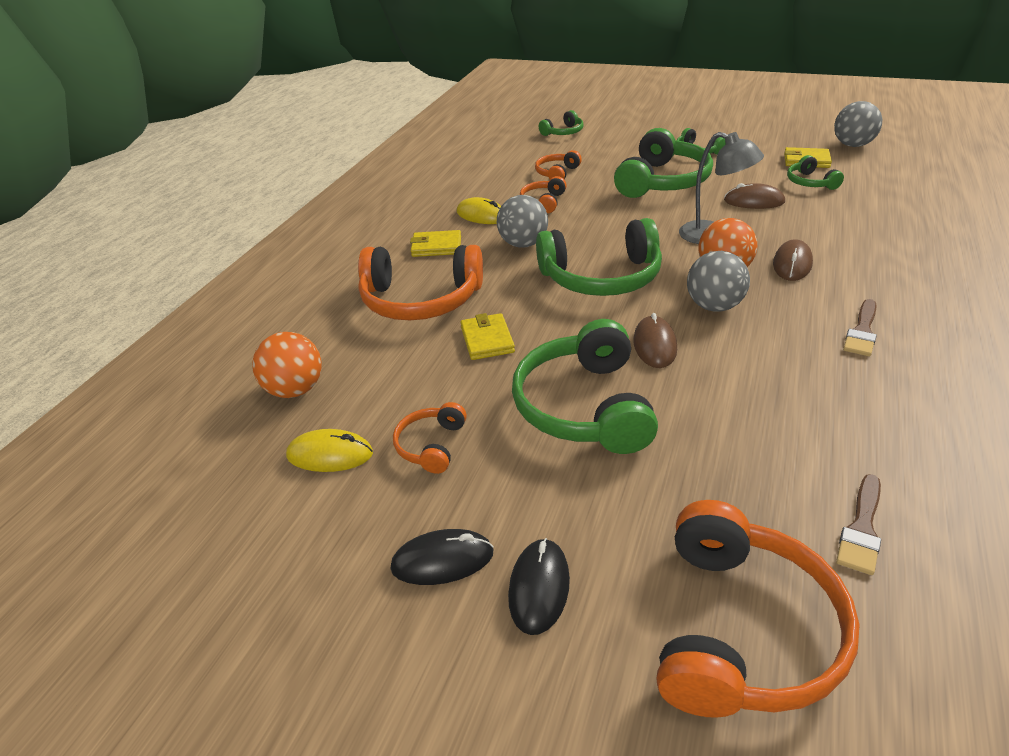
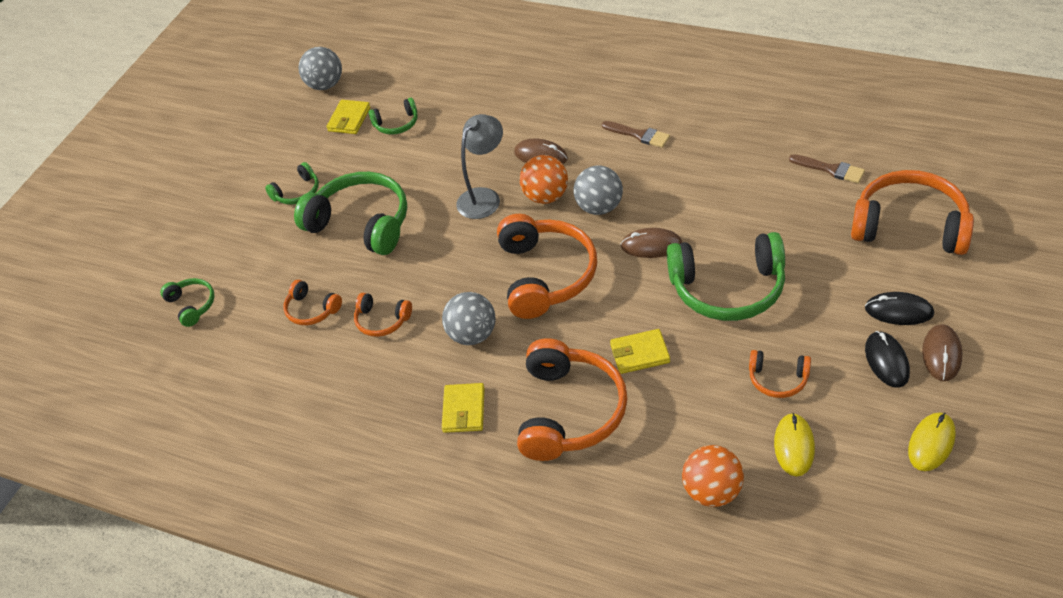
camera: 85 degrees left, 10 degrees up
(482, 215) = (400, 374): yellow mouse -> yellow mouse (931, 443)
(601, 277) = (545, 275): green headphones -> orange headphones
(754, 201) = (424, 164): brown mouse -> brown mouse (941, 354)

